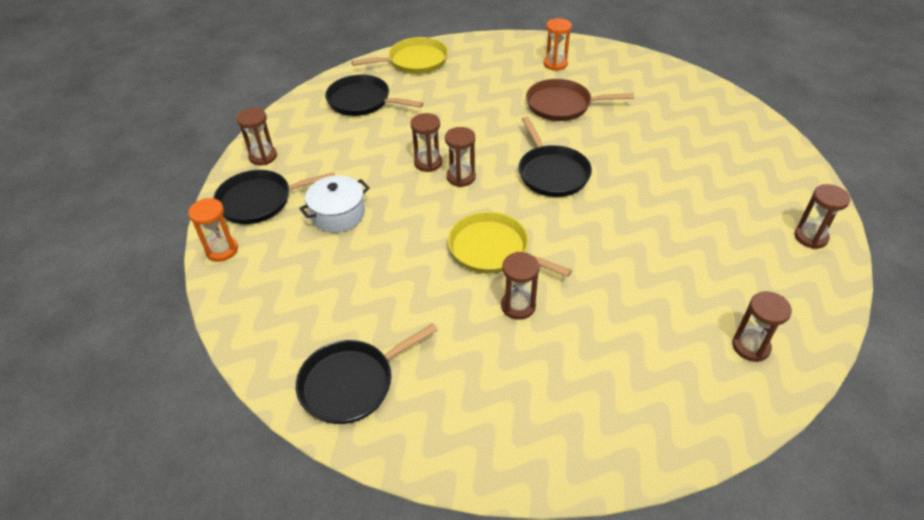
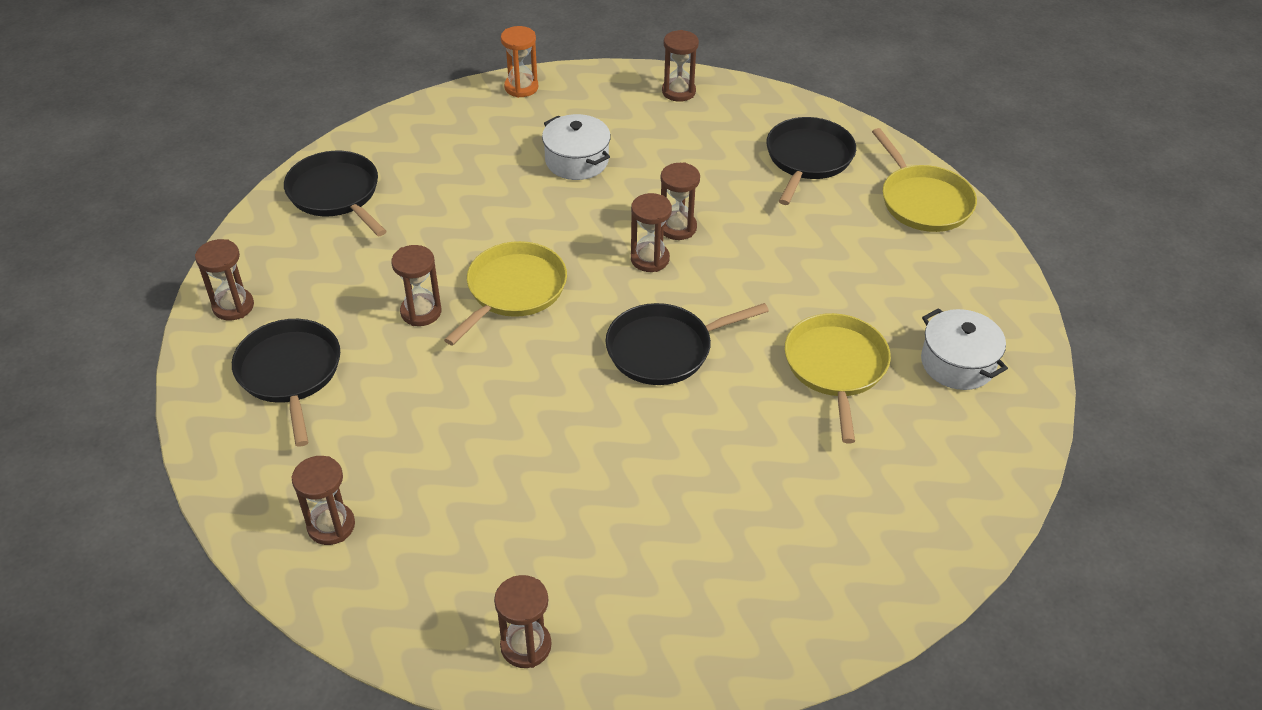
camera: 85 degrees right, 0 degrees up
(259, 201) = (599, 100): black pan -> black pan (290, 373)
(512, 454) = (233, 306): none -> brown hourglass
(555, 64) = (957, 363): orange hourglass -> white pot
(562, 105) = (836, 367): brown pan -> yellow pan

